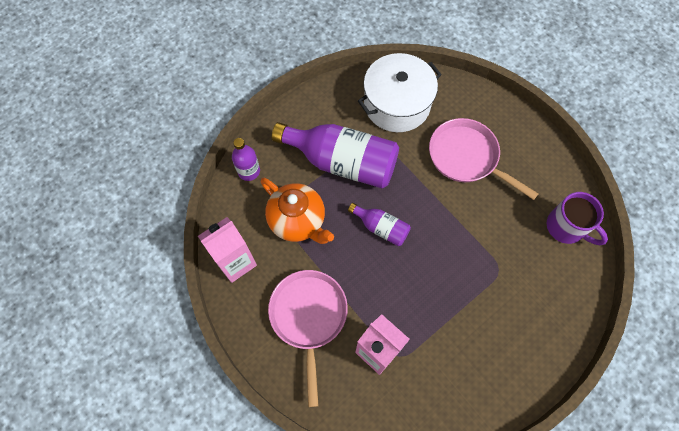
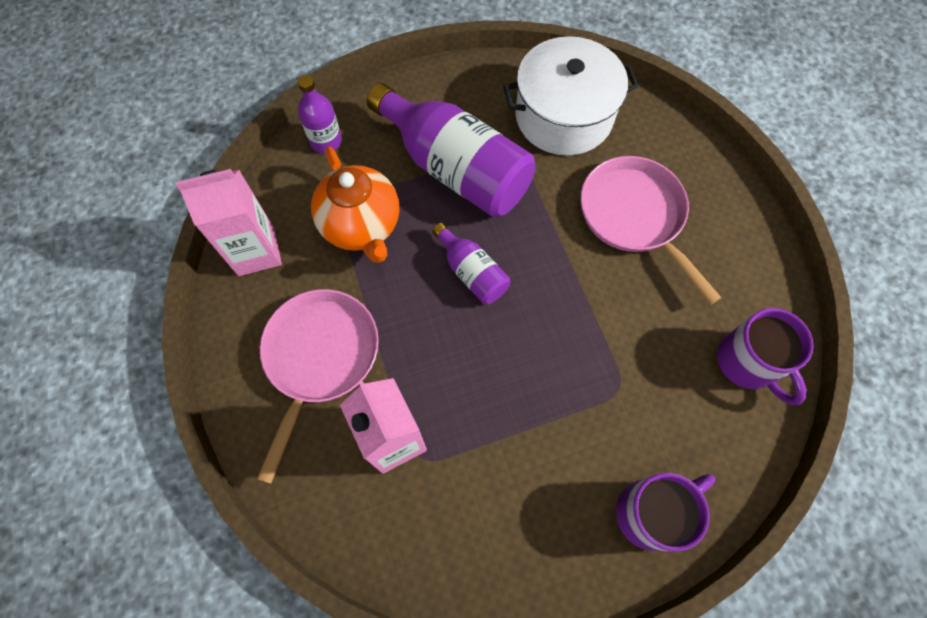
camera: 20 degrees right, 0 degrees up
(545, 337) = (651, 512): none -> purple mug

